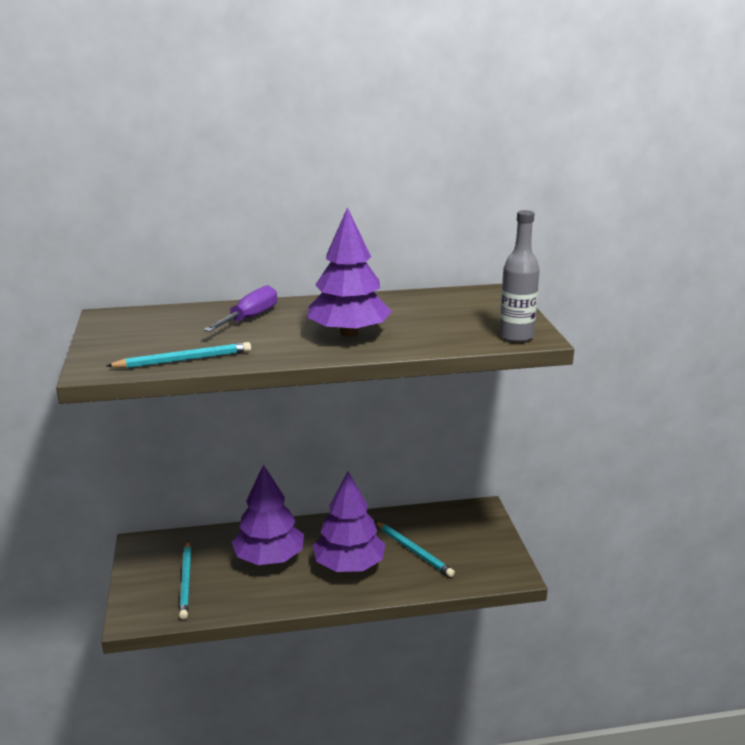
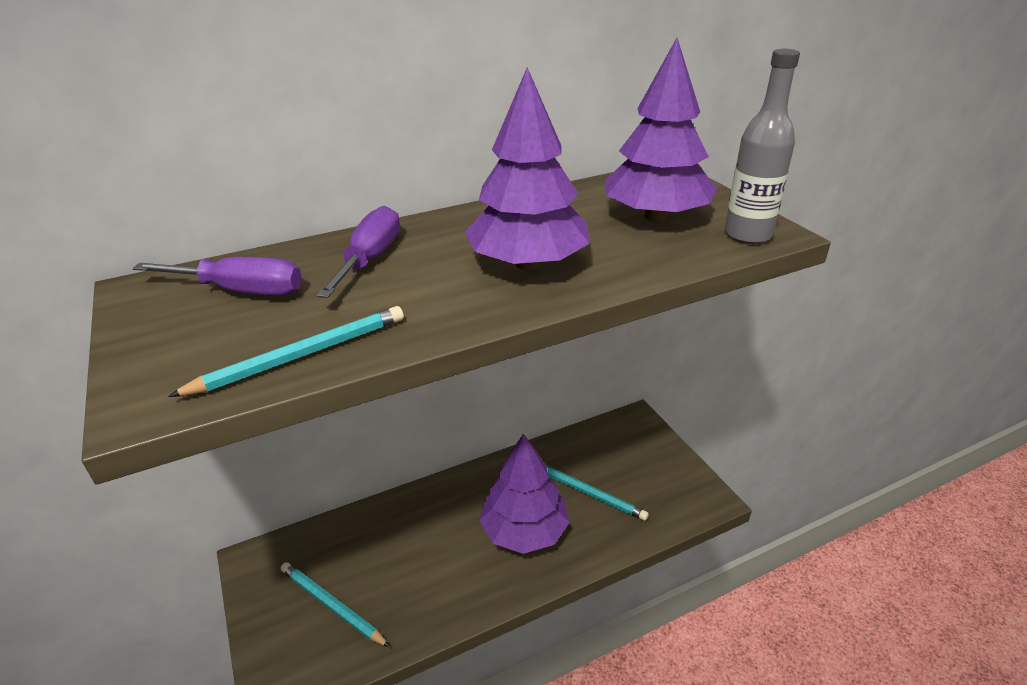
camera: 15 degrees left, 10 degrees up
(164, 325) = (241, 291): none -> purple screwdriver
(186, 581) = (331, 606): turquoise pencil -> turquoise pencil turned 150 degrees clockwise
(269, 558) = (425, 543): purple tree -> purple tree (656, 216)

